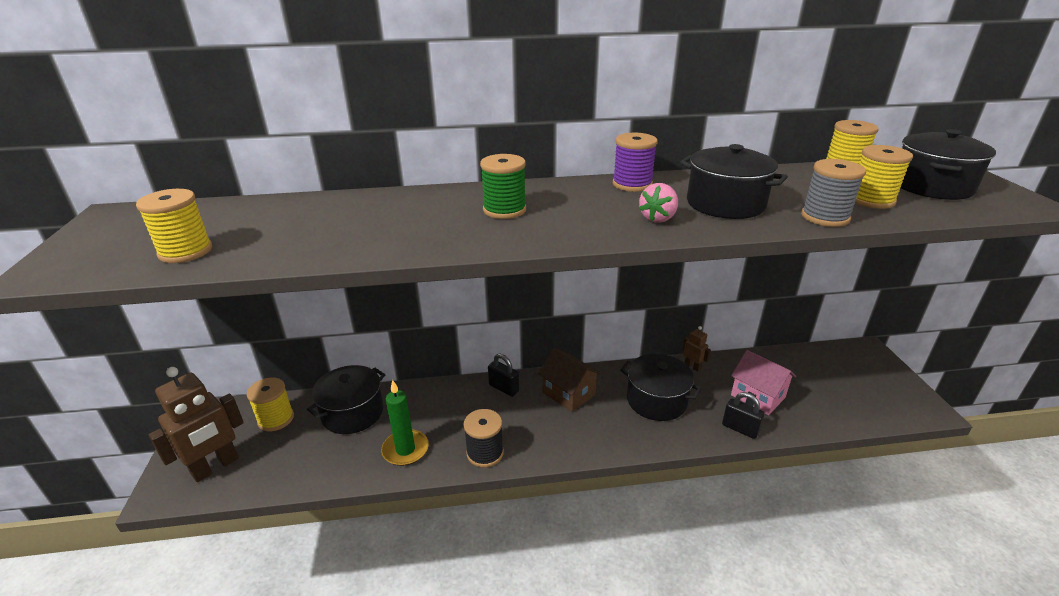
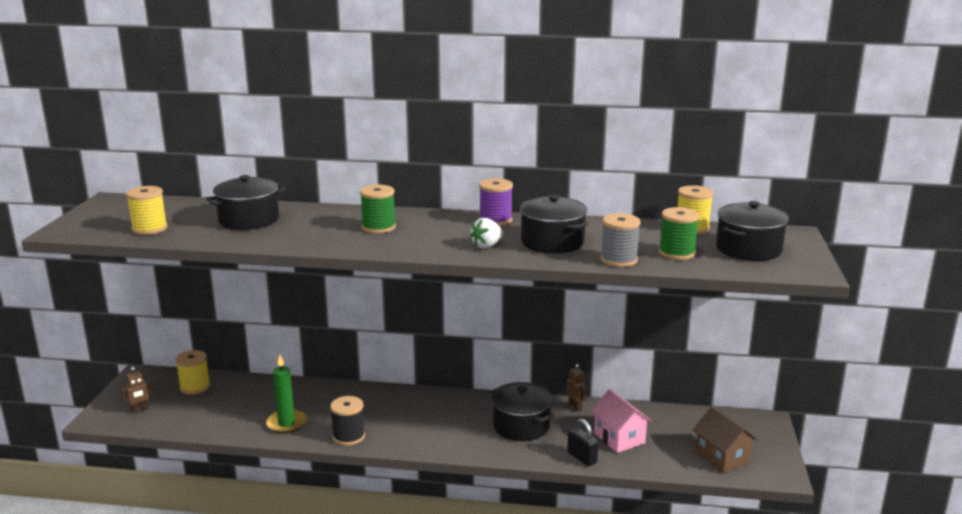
camera: 15 degrees right, 10 degrees down
(215, 467) = (140, 410): brown robot -> brown robot, size x0.47
(352, 413) = (256, 392): black pot -> black pot (249, 220)
(504, 388) = (391, 396): black padlock -> none
(568, 393) = (445, 408): brown house -> brown house (722, 457)
(658, 218) = (487, 246): pink strawberry -> white strawberry
(871, 200) = (676, 253): yellow spool -> green spool

